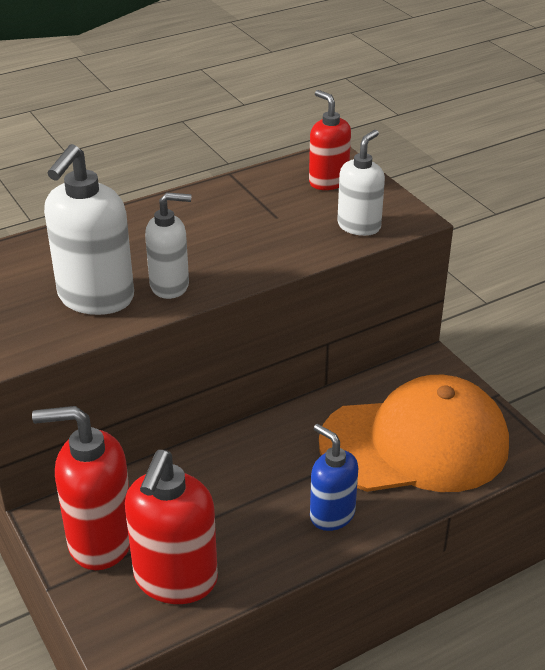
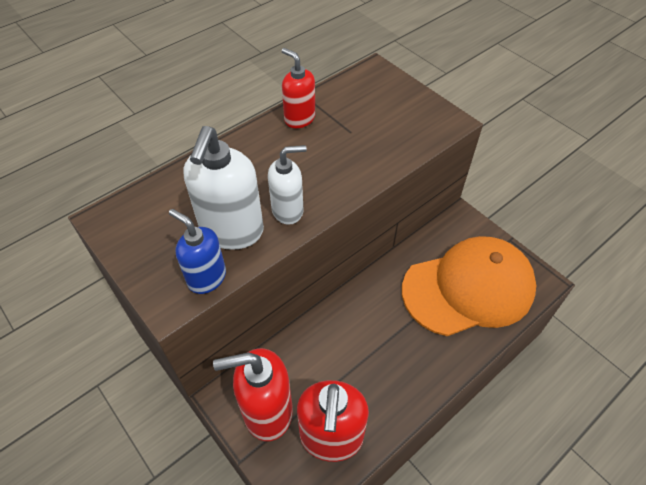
camera: 10 degrees left, 15 degrees up
(328, 181) = (379, 93): red soap dispenser -> red soap dispenser (299, 119)
(332, 515) = (427, 360): blue soap dispenser -> blue soap dispenser (206, 278)
(359, 226) = (415, 133): white soap dispenser -> none

